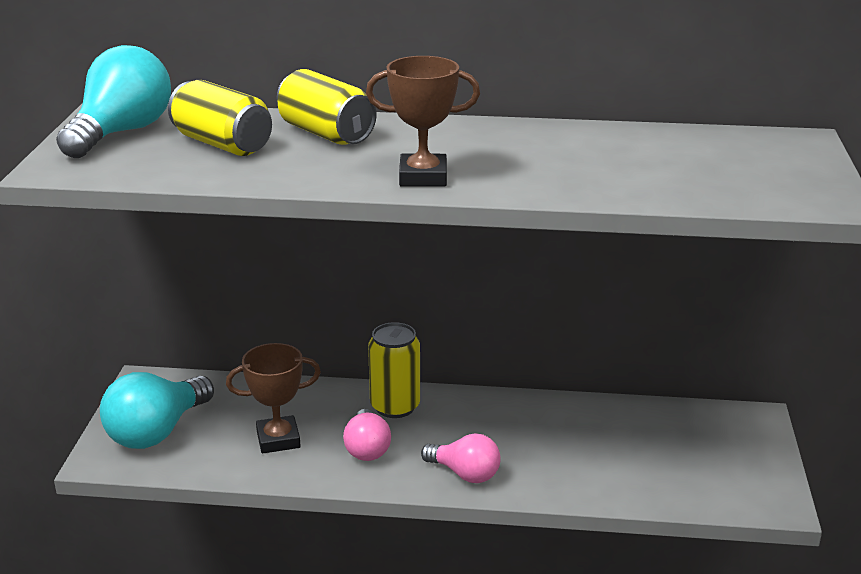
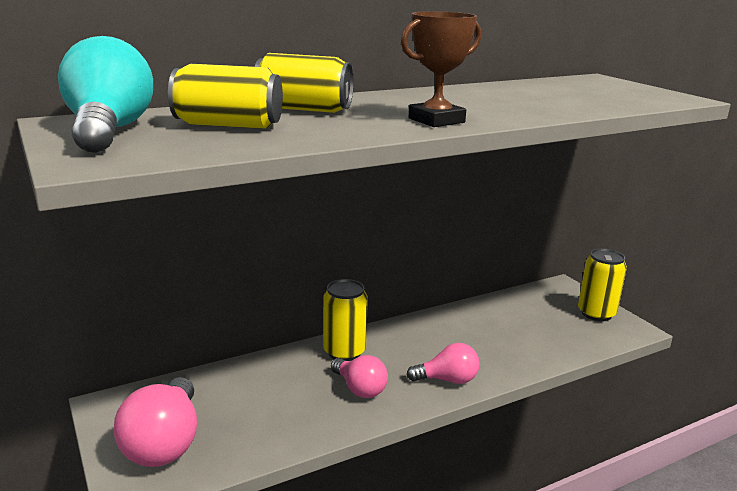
camera: 35 degrees left, 5 degrees down
(157, 432) = (164, 443): turquoise light bulb -> pink light bulb
(278, 439) = (282, 408): brown trophy -> none
(752, 467) = (596, 313): none -> yellow can

